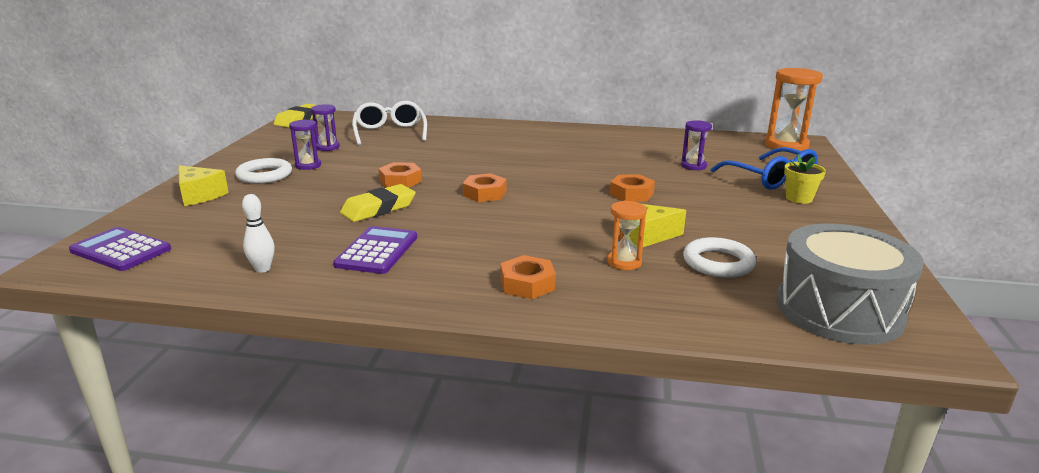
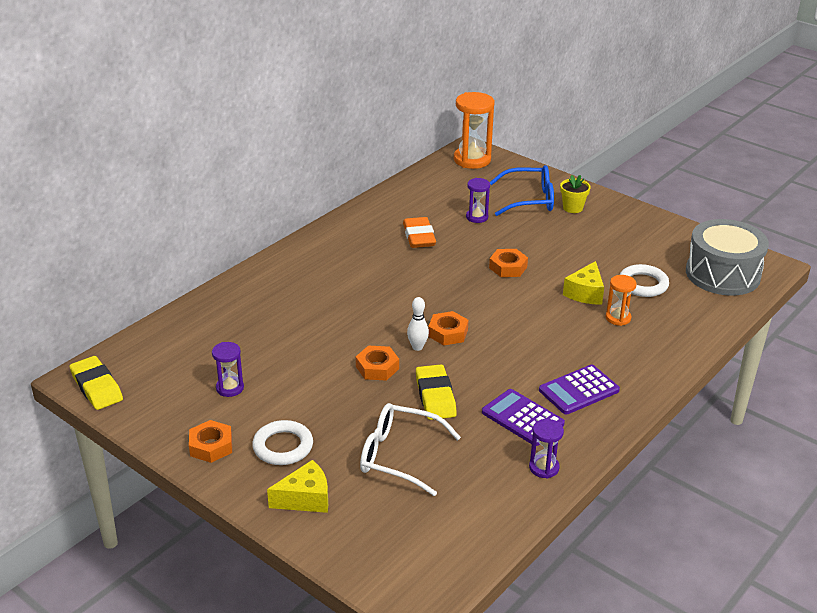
camera: 60 degrees left, 10 degrees up
(121, 250) = (413, 562): purple calculator -> purple calculator (578, 390)
(263, 269) = (514, 483): white bowling pin -> white bowling pin (417, 347)
(308, 165) = (279, 413): purple hourglass -> purple hourglass (544, 468)
(390, 133) = (223, 336): white glasses -> white glasses (400, 456)
(527, 284) = (622, 367): orange nut -> orange nut (211, 446)
(620, 154) = (419, 237): none -> orange eraser

